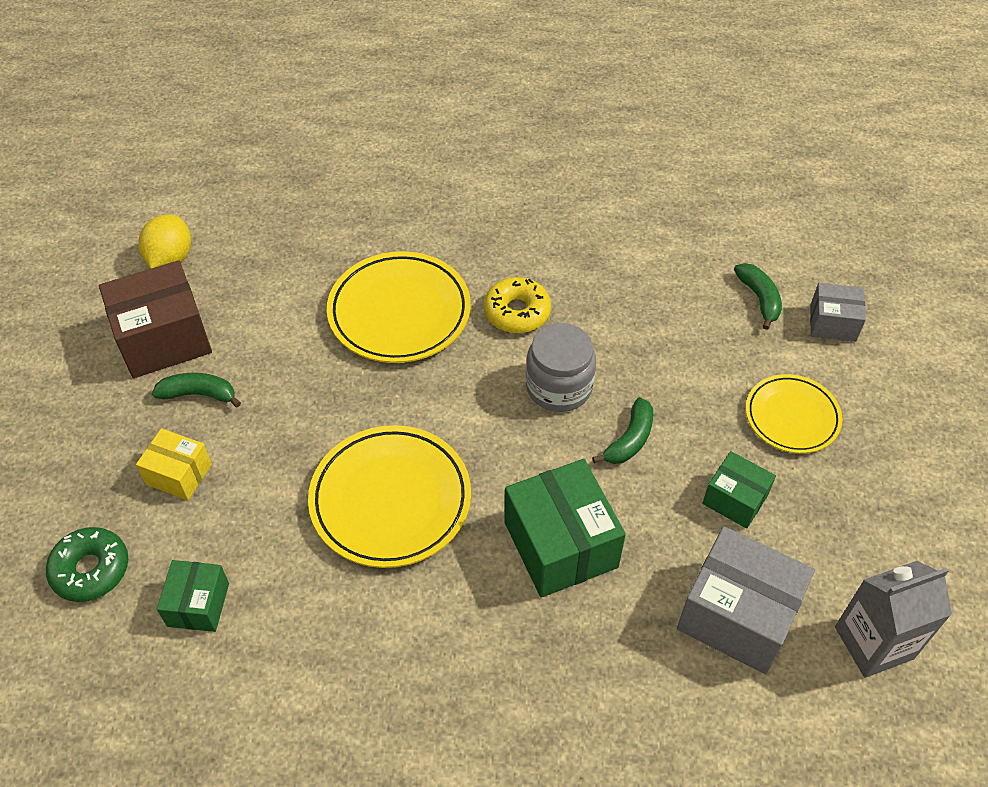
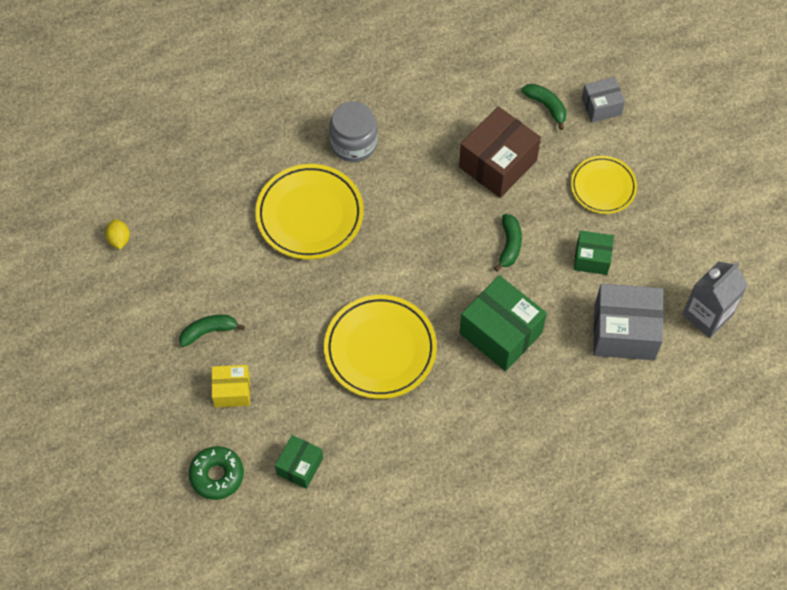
camera: 25 degrees left, 10 degrees up
(164, 339) = (156, 302): brown box -> brown box (497, 163)
(170, 259) = (119, 239): yellow lemon -> yellow lemon, size x0.62
(198, 604) = (300, 466): green box -> green box turned 45 degrees clockwise
(517, 312) = (390, 182): yellow donut -> none
(559, 387) = (446, 226): grey jar -> grey jar (354, 143)

